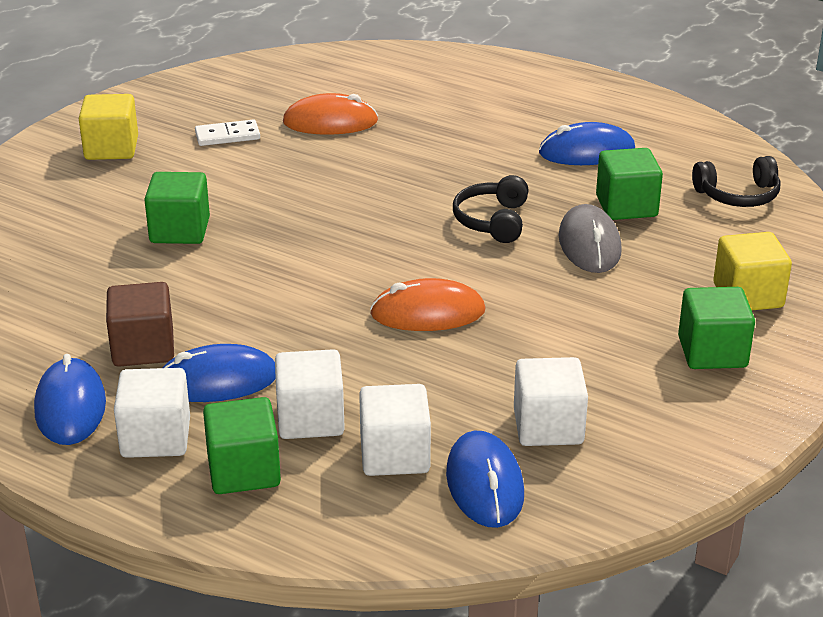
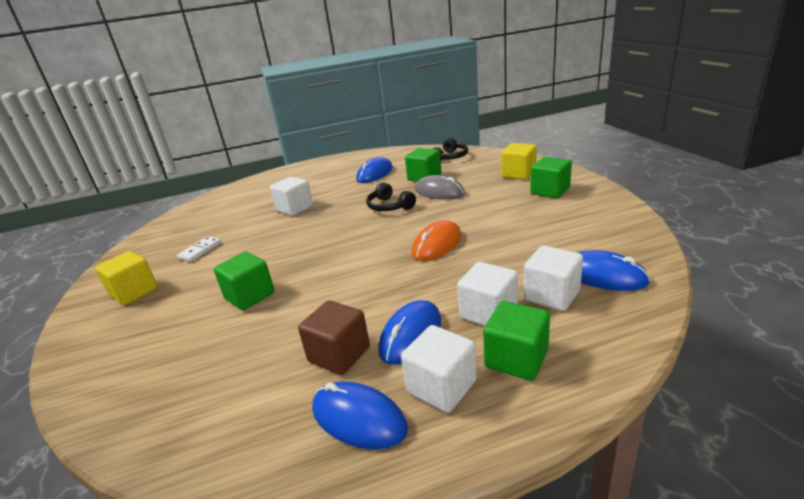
camera: 45 degrees left, 5 degrees down
(330, 122) = (246, 220): orange mouse -> none
(548, 426) = (568, 243): white cube -> white cube (295, 208)

